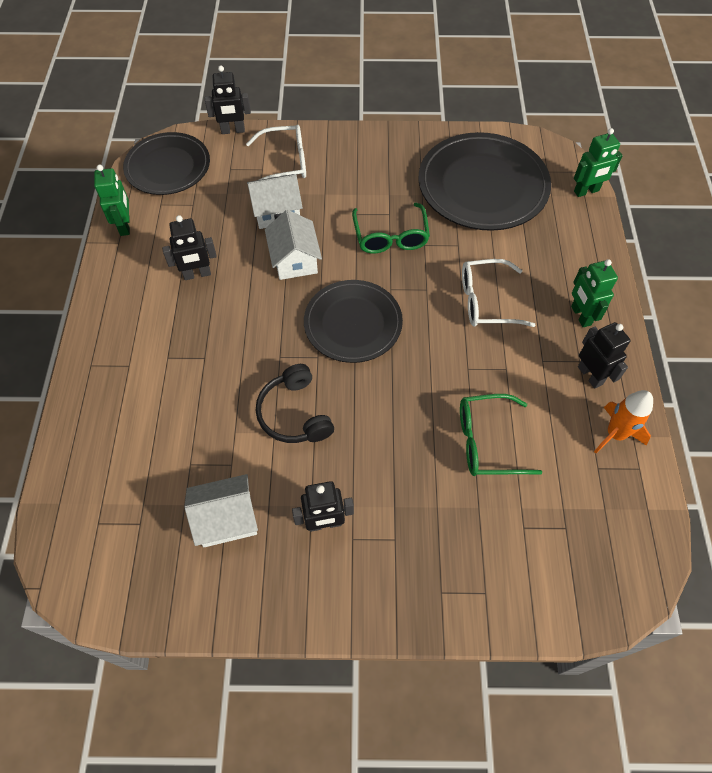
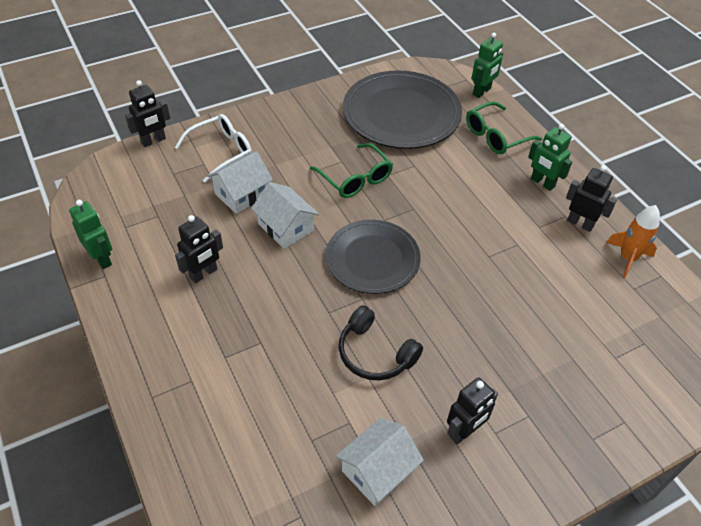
camera: 30 degrees left, 10 degrees down
(168, 167) = (110, 192): black plate -> none
(486, 301) = (466, 199): white glasses -> none
(487, 442) = (543, 305): green glasses -> green glasses (496, 136)

